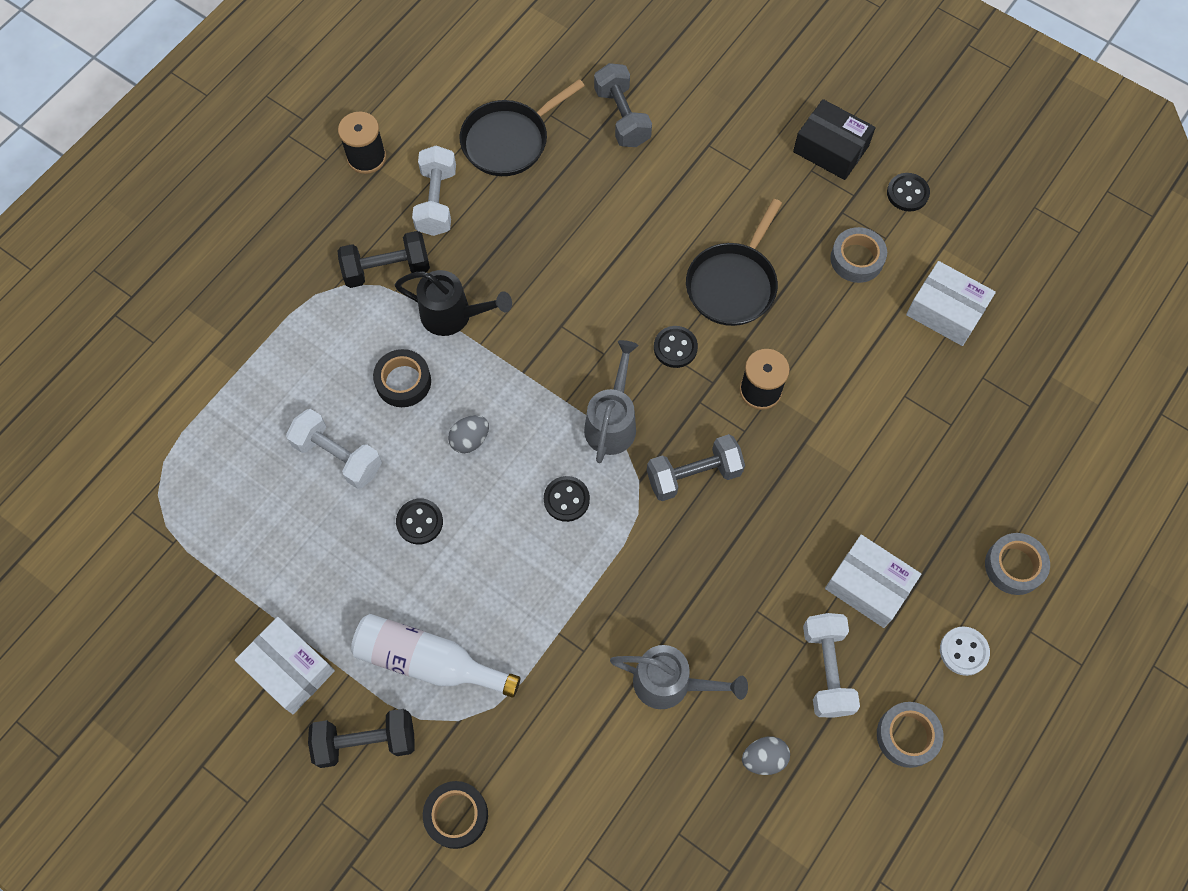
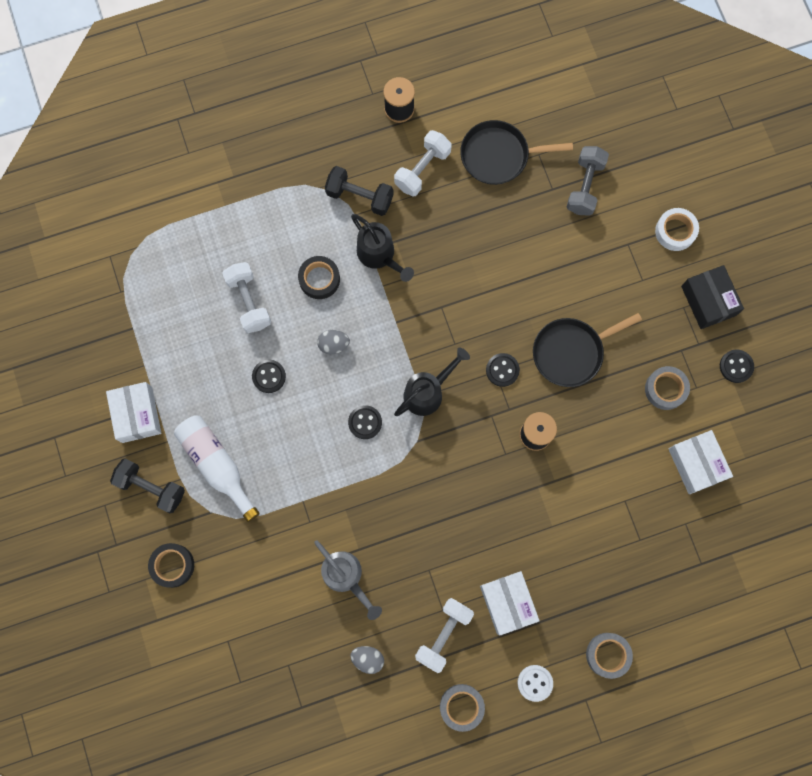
camera: 35 degrees right, 10 degrees up
(612, 422) = (428, 392): grey watering can -> black watering can
(693, 475) = (453, 460): grey dumbbell -> none
(746, 105) = (675, 231): none -> white tape

